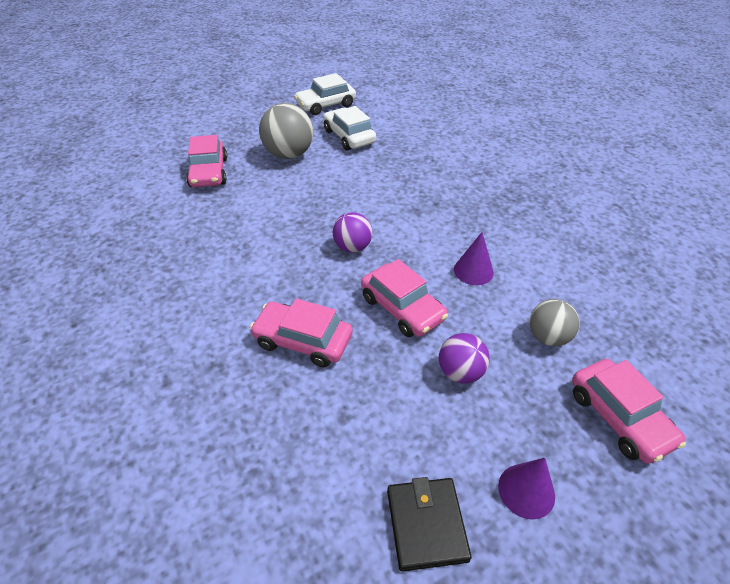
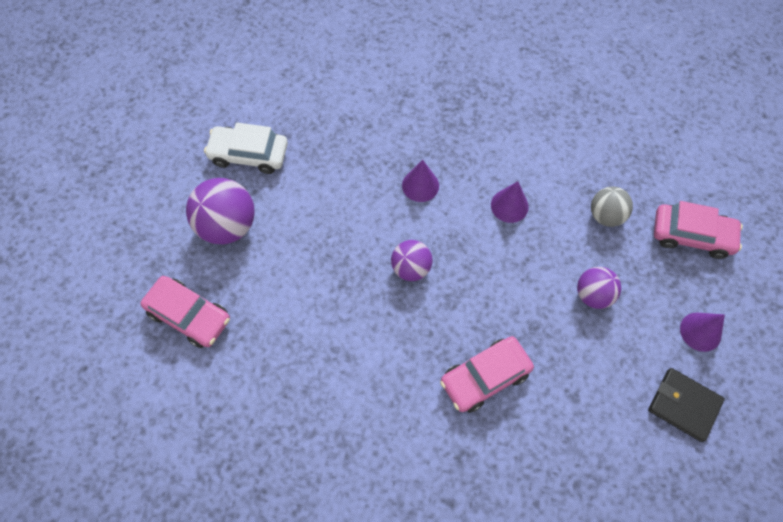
camera: 50 degrees left, 20 degrees up
(289, 154) = (228, 226): grey ball -> purple ball
(325, 105) = (169, 132): white car -> none
(402, 308) = (507, 284): pink car -> none
(426, 216) = (420, 185): none -> purple cone

